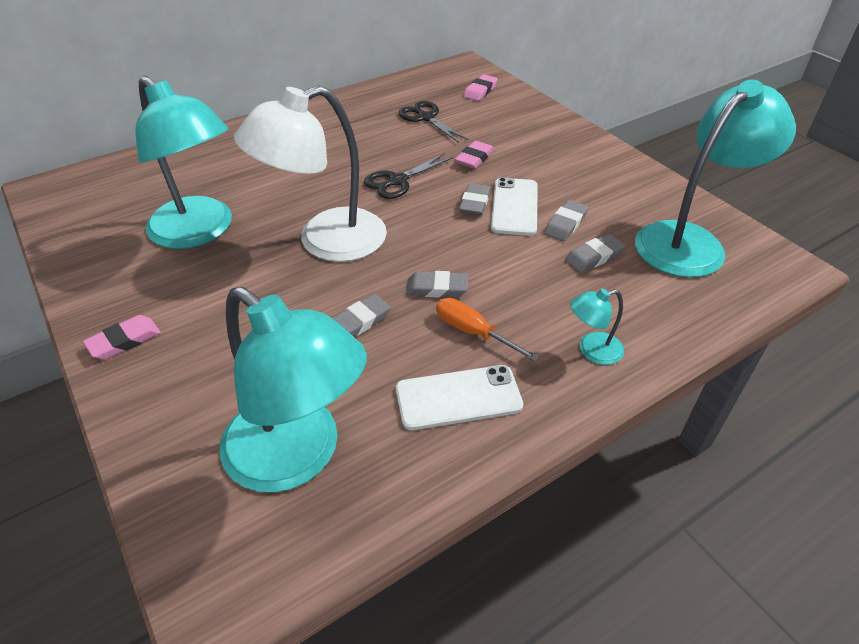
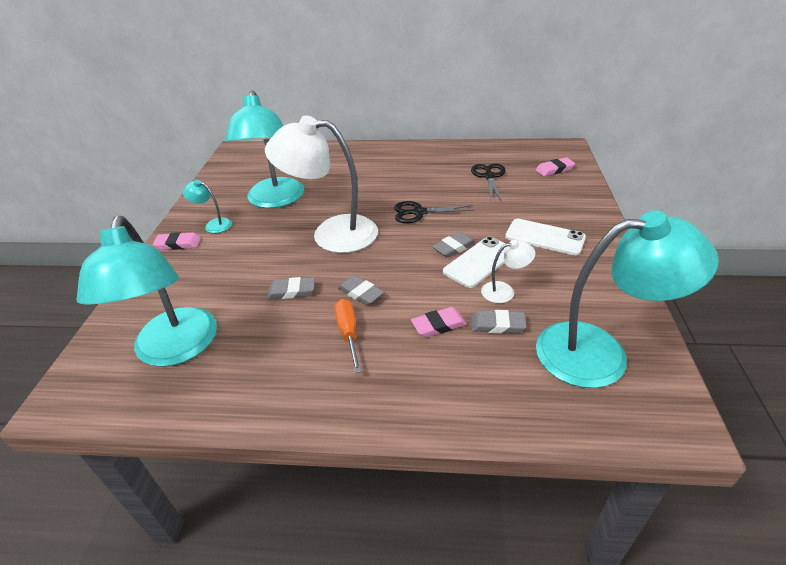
camera: 40 degrees right, 5 degrees down
(458, 398) = (290, 369): white phone -> white phone (544, 237)
(474, 158) = (491, 216): pink eraser -> pink eraser (438, 325)
(565, 224) = (504, 291): grey eraser -> white lamp
(592, 350) = (411, 391): turquoise lamp -> turquoise lamp (213, 224)

